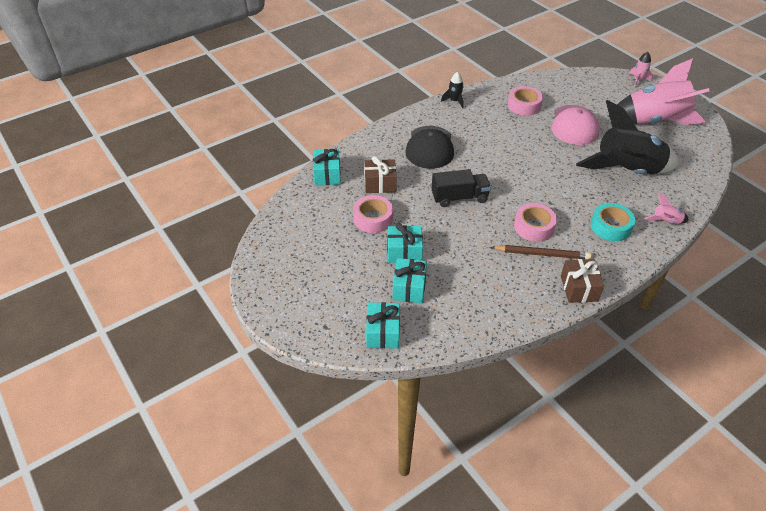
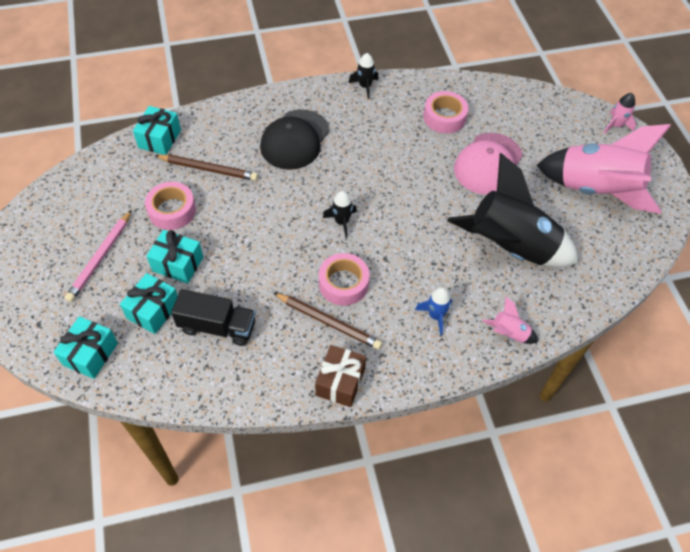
camera: 20 degrees right, 10 degrees up
(341, 266) = (100, 258): none -> pink pencil
(380, 184) = (208, 169): brown gift -> brown pencil
(459, 197) = (284, 216): black truck -> black truck (217, 326)
(503, 189) = (341, 222): none -> black rocket
(610, 226) = (435, 316): turquoise tape -> blue rocket

